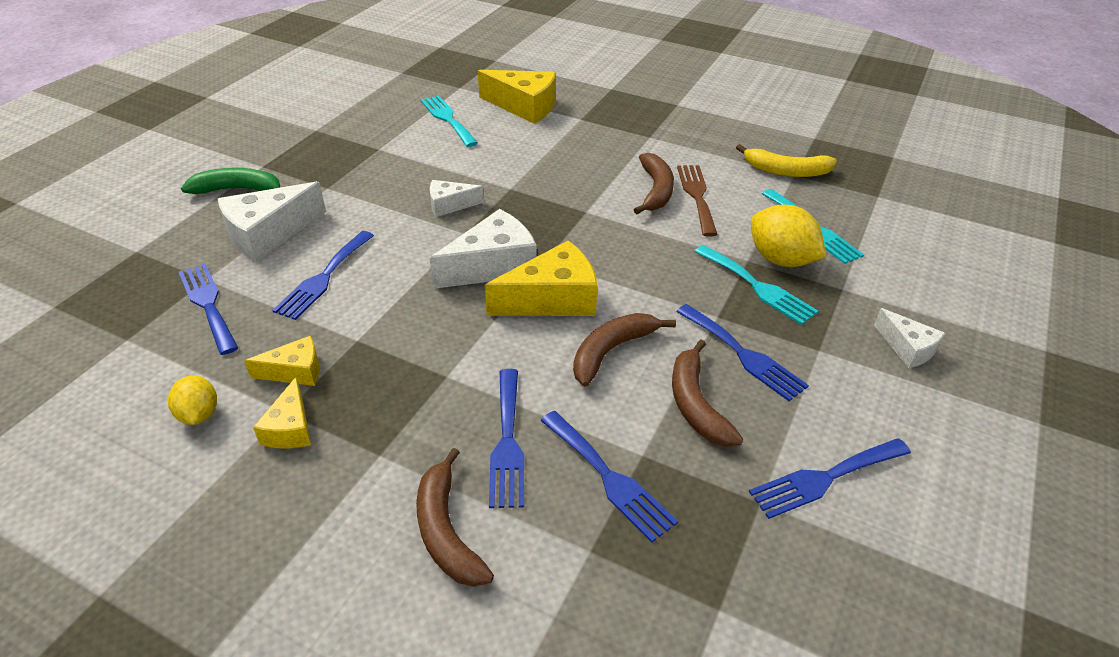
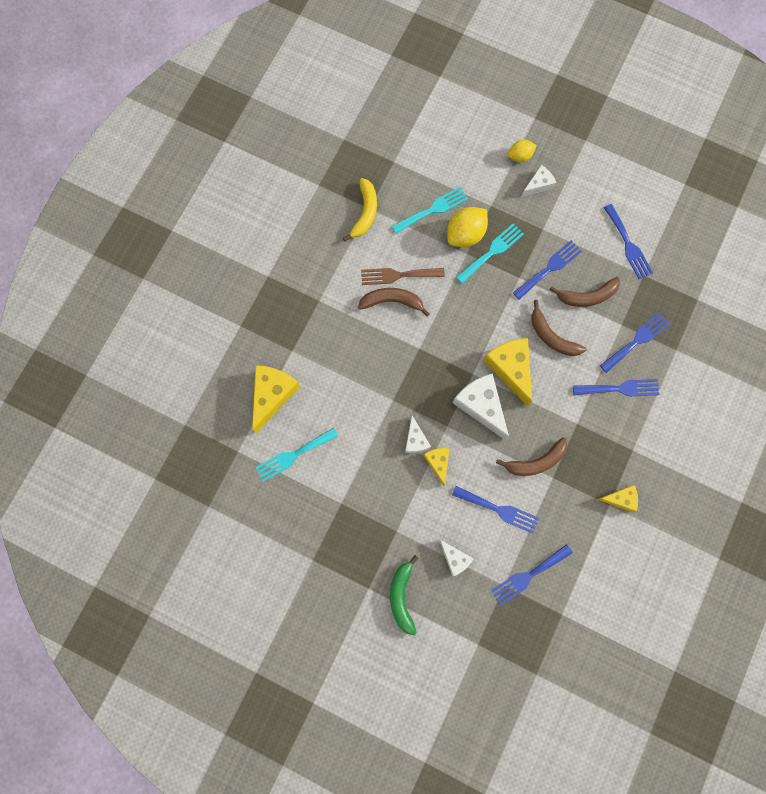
camera: 90 degrees left, 35 degrees up
(199, 414) = (615, 550): yellow lemon -> yellow lemon (520, 156)
(268, 234) = (454, 558): white cheese -> white cheese, size x0.57
(295, 371) = (580, 507): yellow cheese -> yellow cheese (438, 463)
(446, 531) = (672, 412): brown banana -> brown banana (536, 462)

